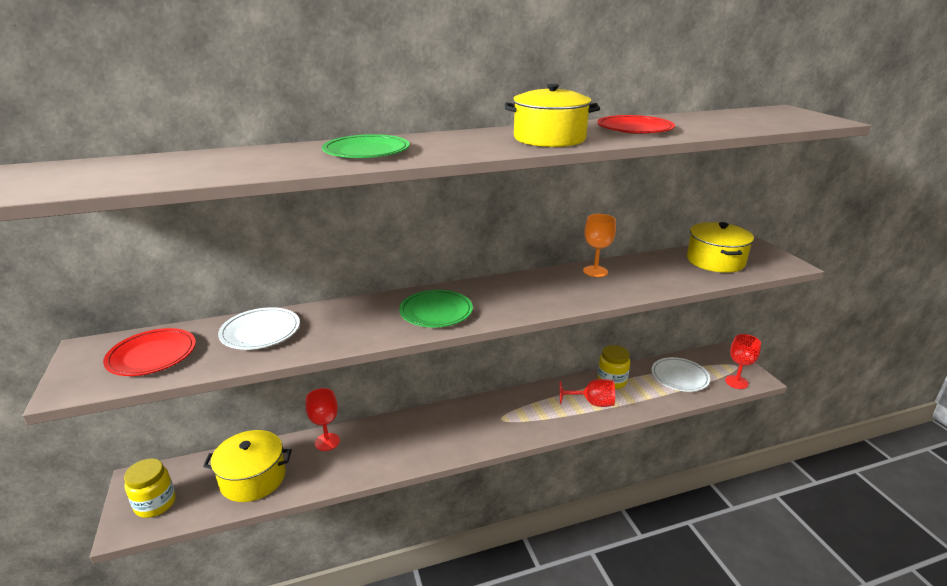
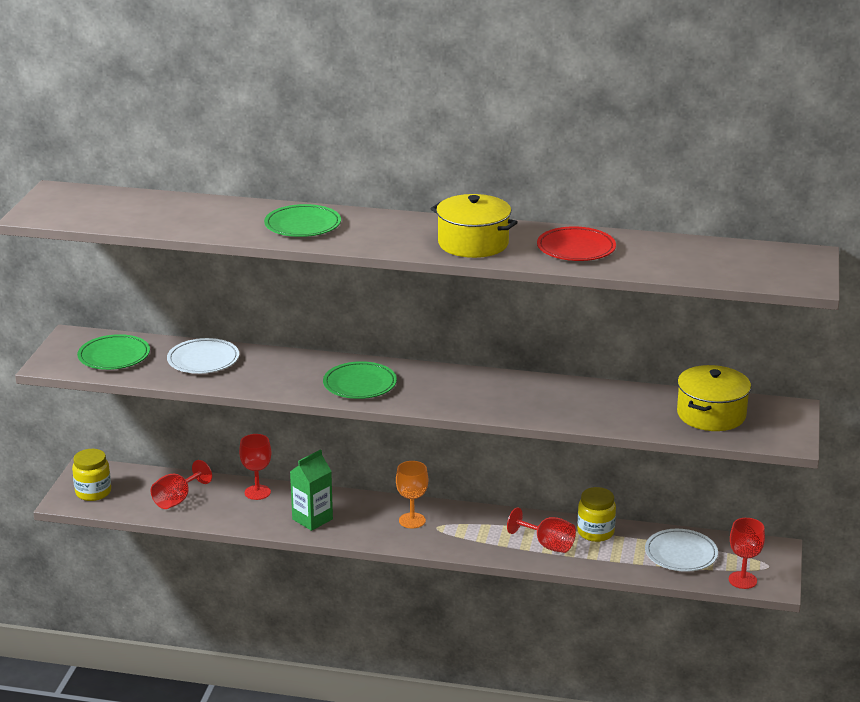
camera: 30 degrees right, 0 degrees up
(152, 355) = (114, 356): red plate -> green plate
(253, 478) = (177, 500): yellow pot -> red goblet
(395, 450) = (312, 519): none -> green carton
(595, 271) = (560, 389): orange goblet -> orange goblet (412, 520)

